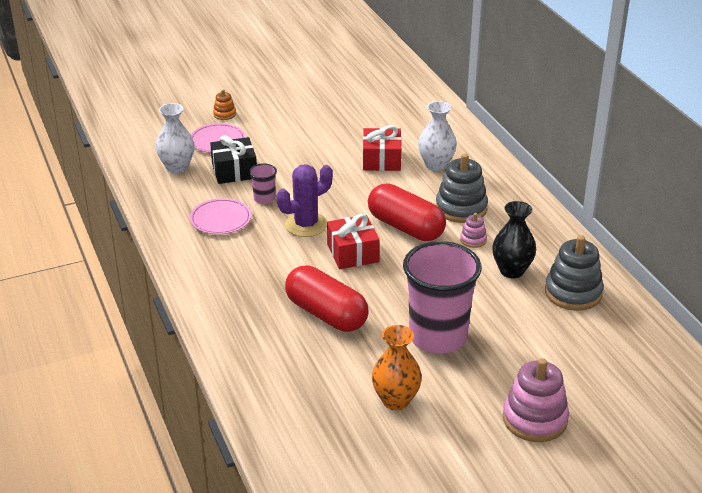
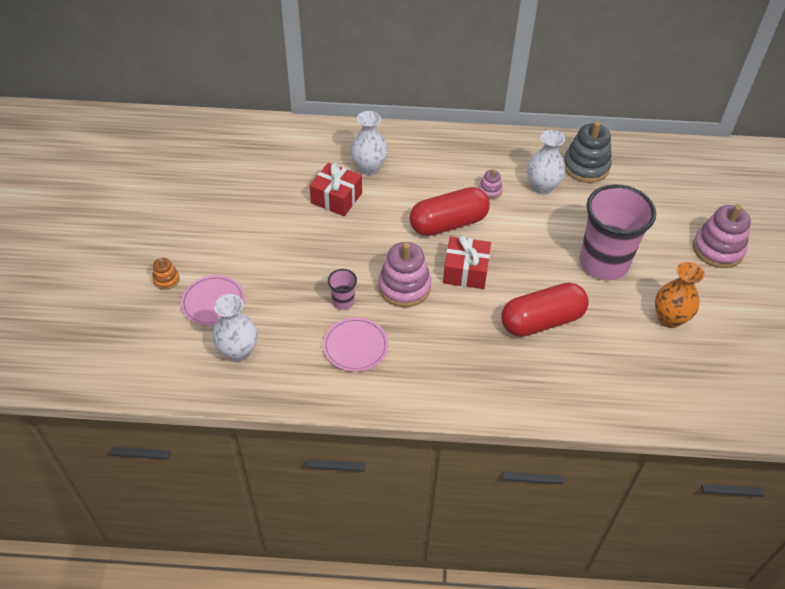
camera: 65 degrees left, 15 degrees up
(234, 171) = (279, 308): black gift -> none
(306, 225) = (404, 287): purple cactus -> pink stacking toy
(461, 208) = (442, 179): grey stacking toy -> none
(511, 271) = (542, 187): black vase -> white vase

